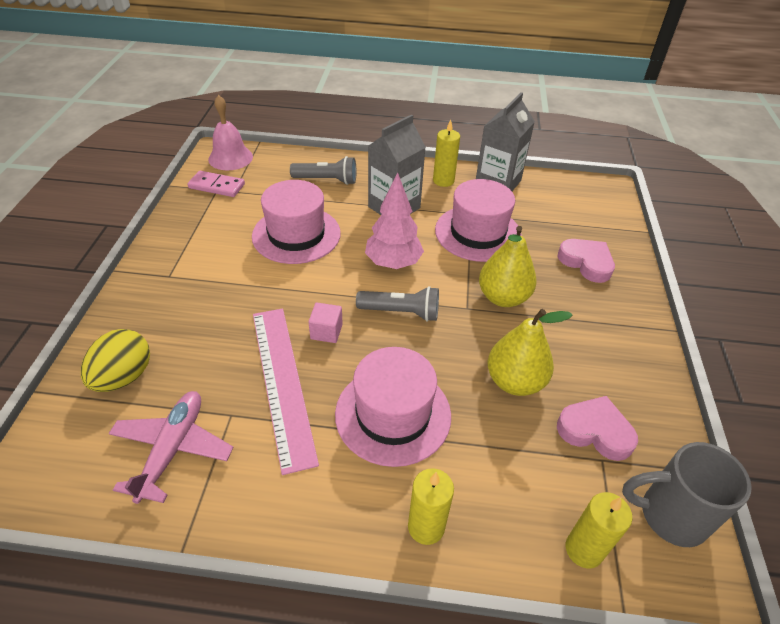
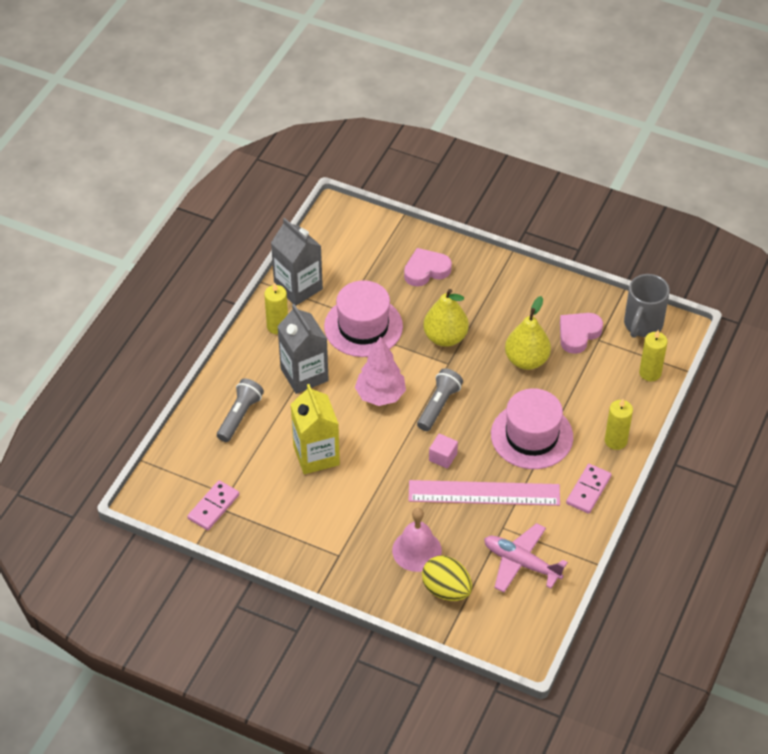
camera: 70 degrees left, 5 degrees up
(230, 158) = (164, 489): pink bell -> pink bell (417, 550)
(296, 234) = (316, 455): pink hat -> yellow carton
(319, 508) = (588, 490): none -> pink domino

